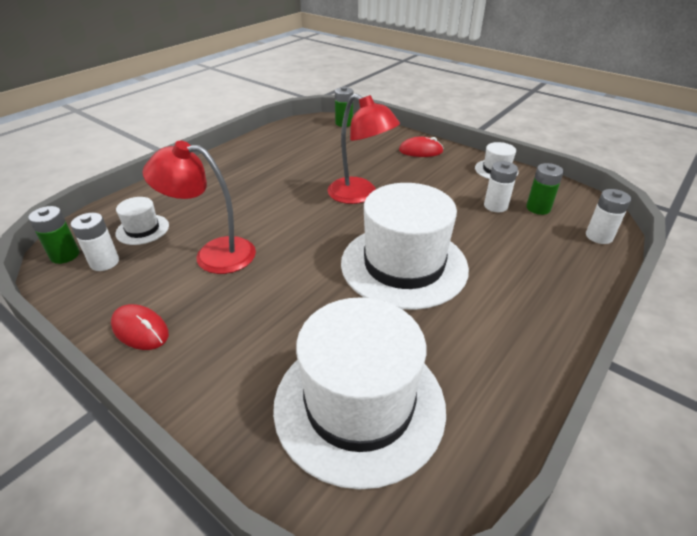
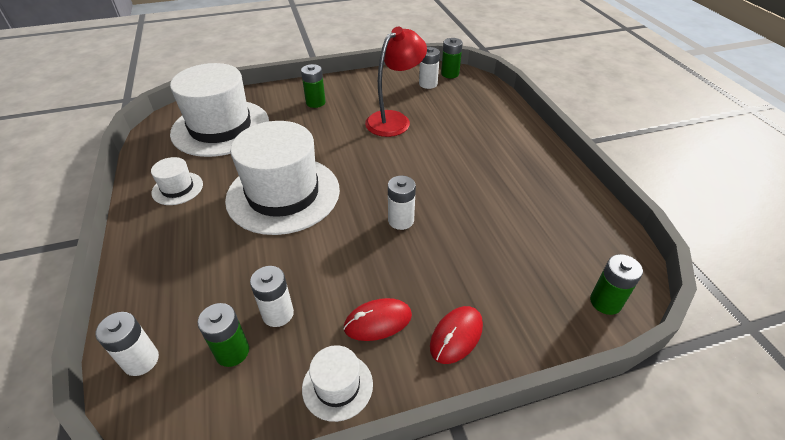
camera: 125 degrees right, 5 degrees up
(140, 329) = (352, 85): red mouse -> red mouse (378, 321)
(142, 229) = (454, 101): white hat -> white hat (177, 188)
(217, 340) = (315, 102): none -> green battery
(360, 195) = (401, 220): red lamp -> white battery

